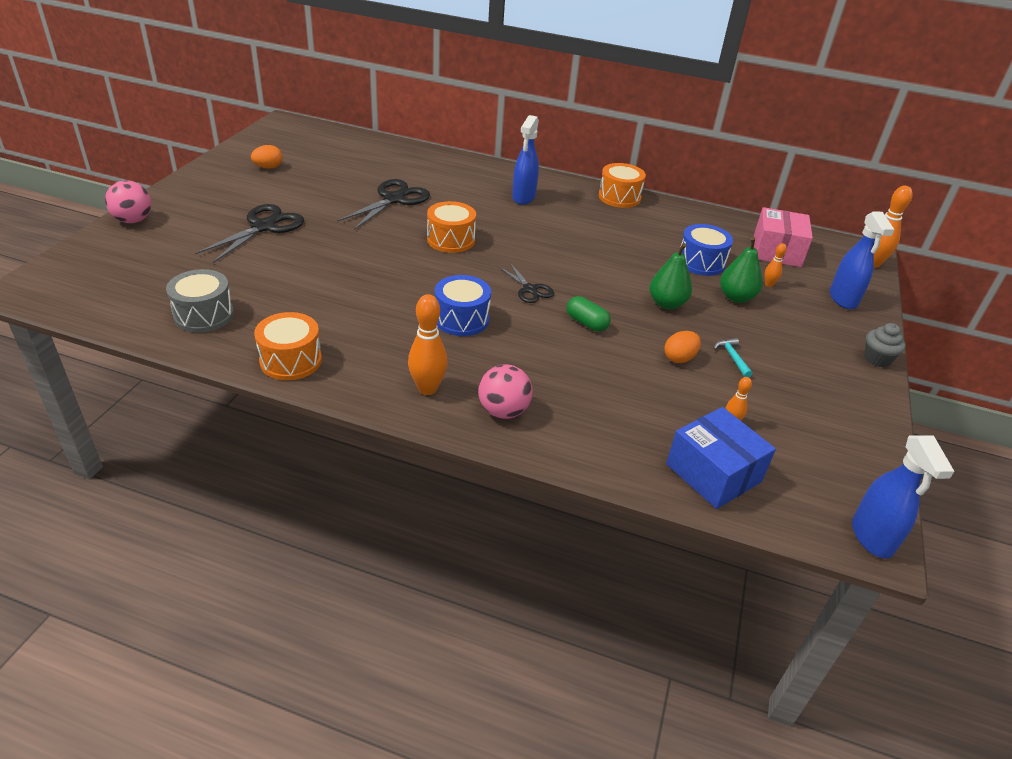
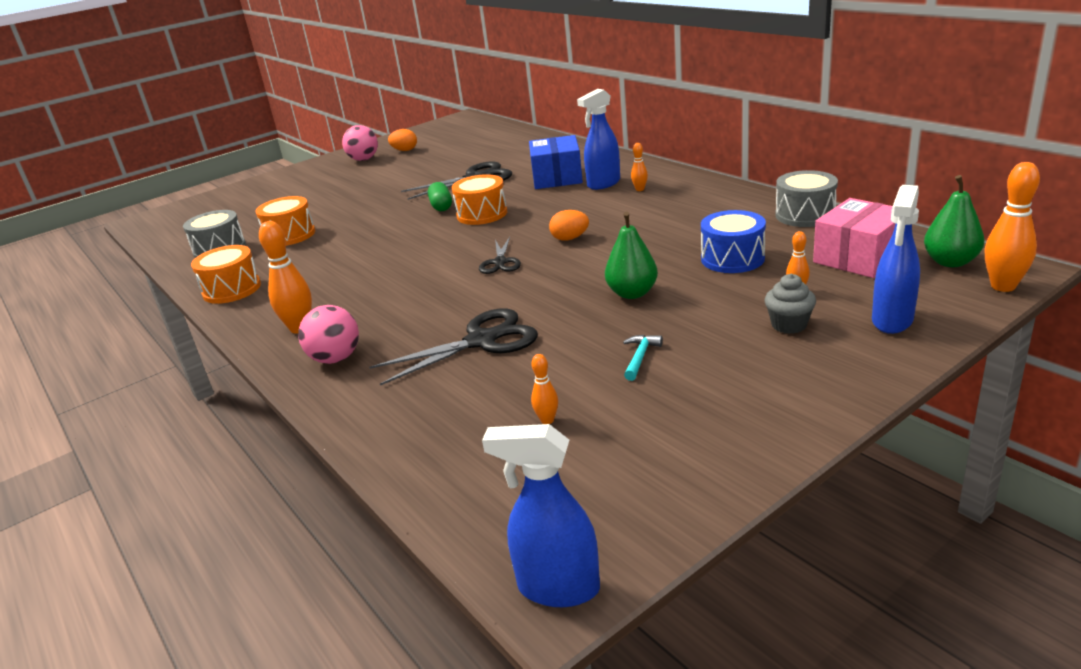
camera: 40 degrees right, 10 degrees down
(133, 220) = (262, 182): pink ball -> pink ball (364, 159)
(264, 227) = (343, 192): black scissors -> black scissors (482, 341)
(461, 319) = (403, 278): blue drum -> none
(561, 202) = (640, 189): none -> orange bowling pin
(586, 323) = (517, 299): green capsule -> green capsule (441, 206)
(619, 197) = (715, 189): orange drum -> orange drum (290, 235)
(679, 358) = (574, 346): orange egg -> orange egg (570, 238)
(707, 217) = (805, 215): none -> grey drum
(713, 473) = (459, 462): blue box -> blue box (557, 178)
(736, 297) = (731, 298): green pear -> green pear (950, 262)
(872, 537) = (557, 588): blue spray bottle -> blue spray bottle turned 75 degrees clockwise
(877, 359) = (852, 395): grey cupcake -> grey cupcake (789, 325)

